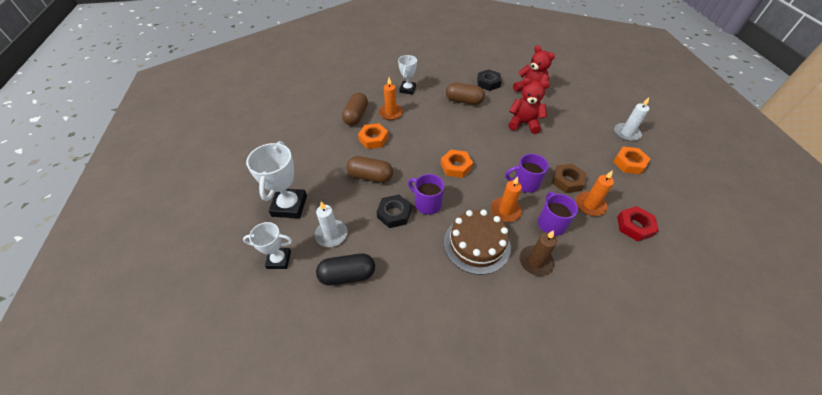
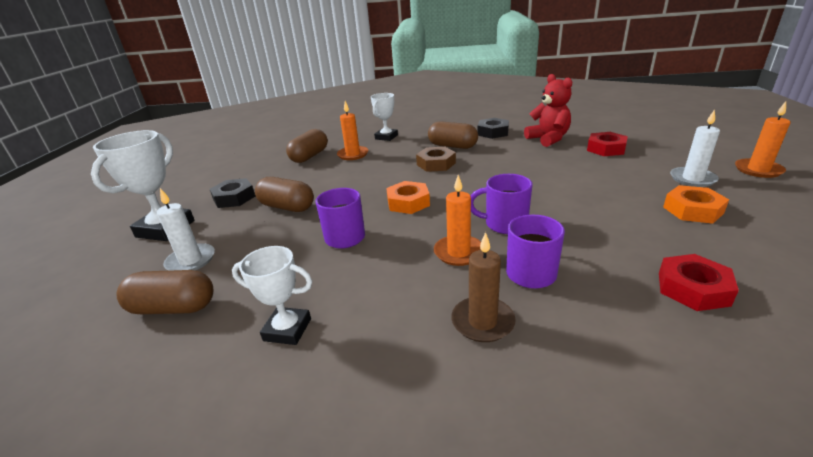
camera: 15 degrees right, 20 degrees down
(279, 260) = (102, 281): white trophy -> white trophy (287, 330)
(347, 275) = (173, 308): black capsule -> brown capsule
(373, 139) = (316, 175): orange nut -> none
(394, 214) = (291, 245): black nut -> black nut (234, 198)
(476, 244) = (391, 289): brown cake -> none
(524, 123) = (527, 166): red teddy bear -> none
(567, 181) = (576, 225): brown nut -> brown nut (436, 164)
(570, 102) = (606, 149): none -> red nut
(590, 205) = (609, 255): orange candle -> orange candle (758, 170)

